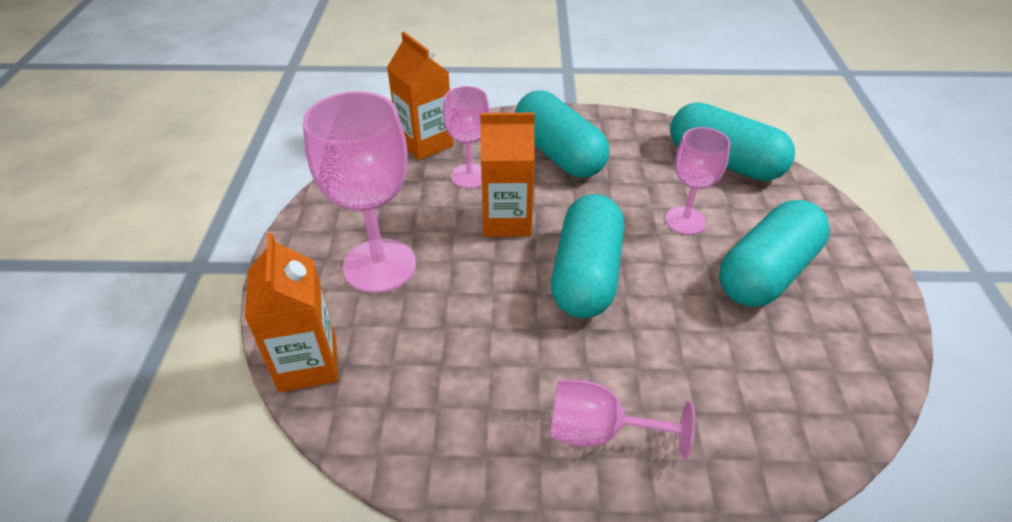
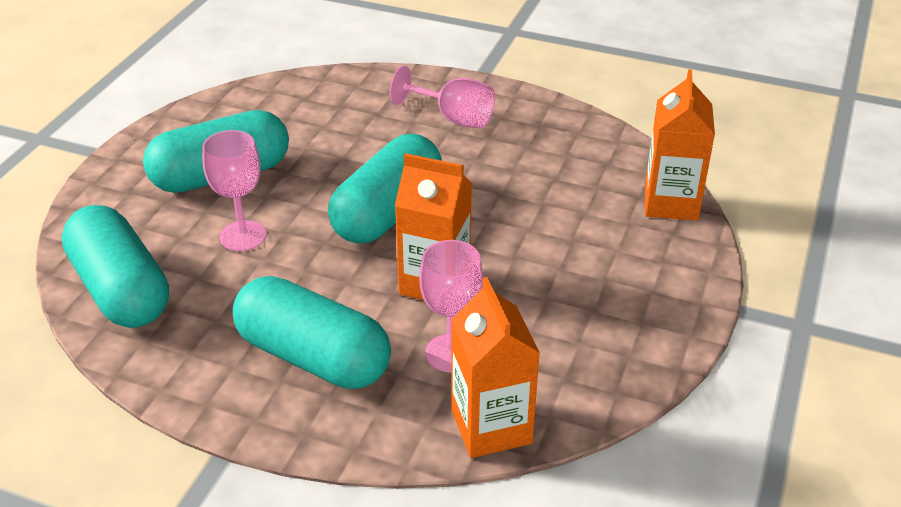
camera: 160 degrees left, 5 degrees down
(379, 265) = (593, 268): pink goblet -> none
(558, 154) = (313, 357): turquoise capsule -> turquoise capsule turned 45 degrees counterclockwise

